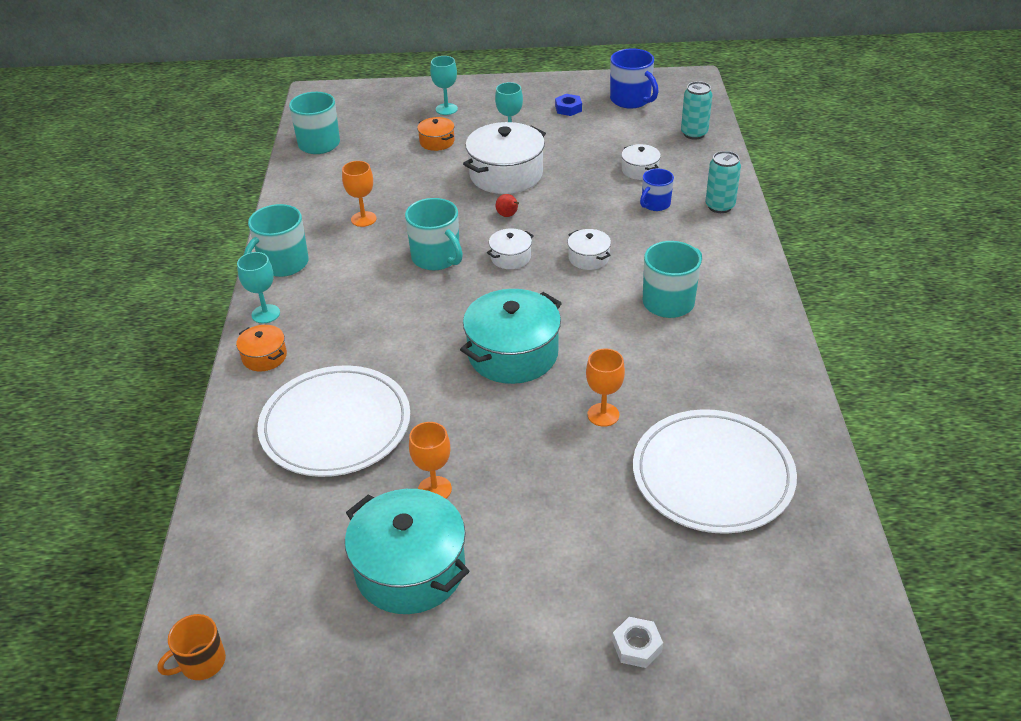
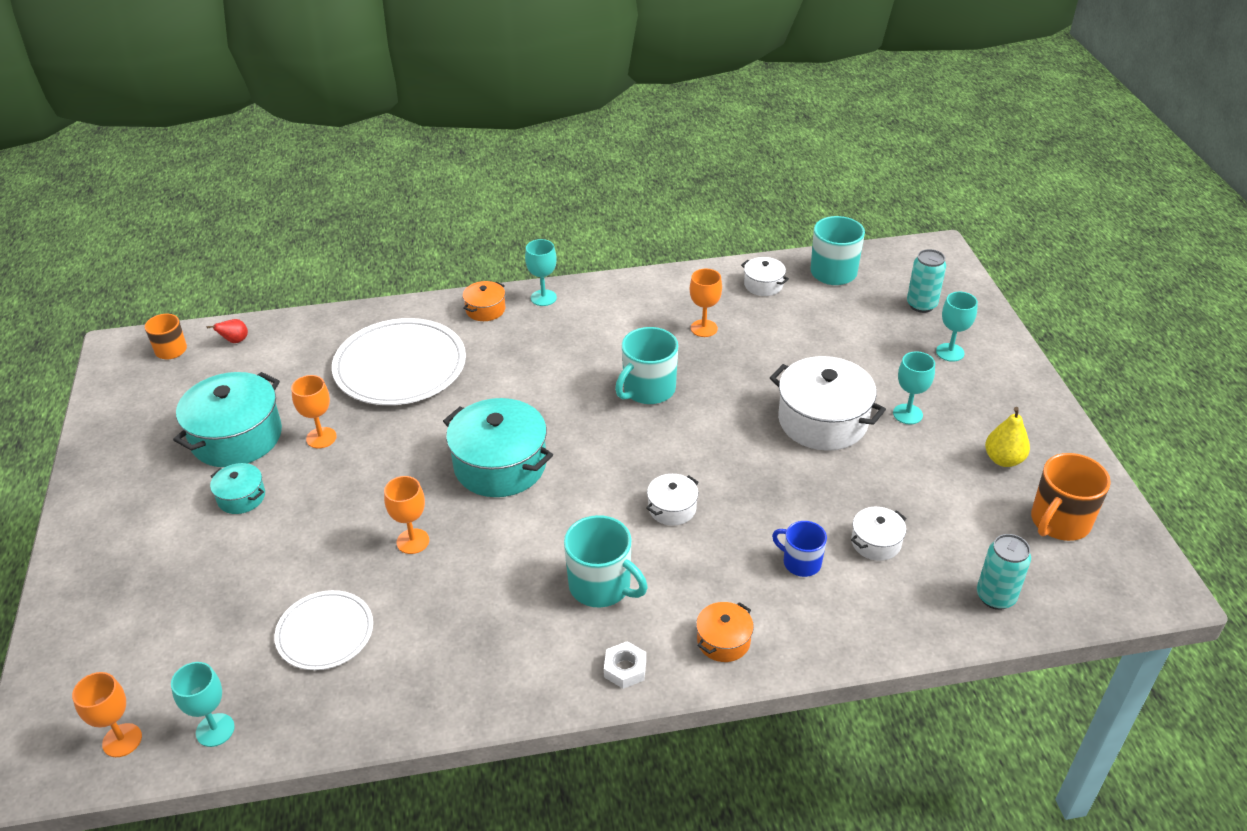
camera: 80 degrees right, 0 degrees up
(283, 264) = (618, 292): turquoise mug -> none
(437, 142) = (872, 356): orange pot -> orange pot (723, 641)
(508, 215) = (739, 433): red pear -> red pear (235, 341)
(510, 257) = (660, 444): white pot -> white pot (763, 285)
(515, 556) = (241, 497): none -> turquoise pot
(568, 108) = (1003, 459): blue nut -> yellow pear
(631, 100) = (1059, 522): blue mug -> orange mug
(637, 646) = (134, 585): white nut -> white nut (625, 669)
(712, 475) = (325, 633): white plate -> white plate, size x0.58
(719, 206) = (815, 630): turquoise can -> turquoise can (921, 305)
(827, 551) = (215, 730): none -> turquoise goblet
(844, 627) = (122, 740): none -> orange goblet

